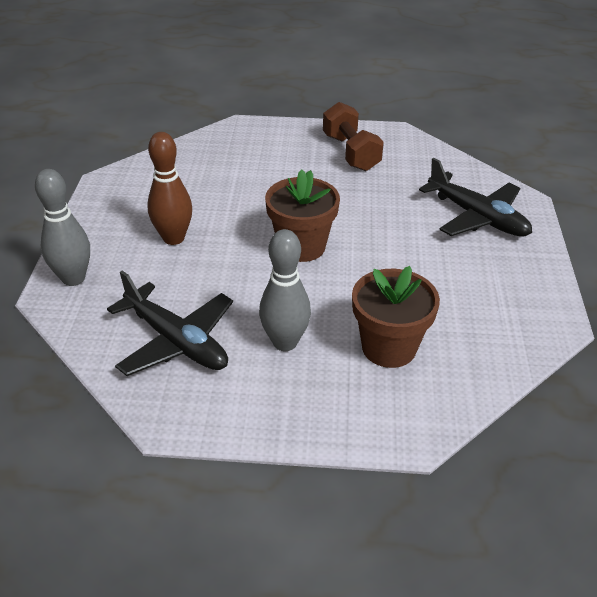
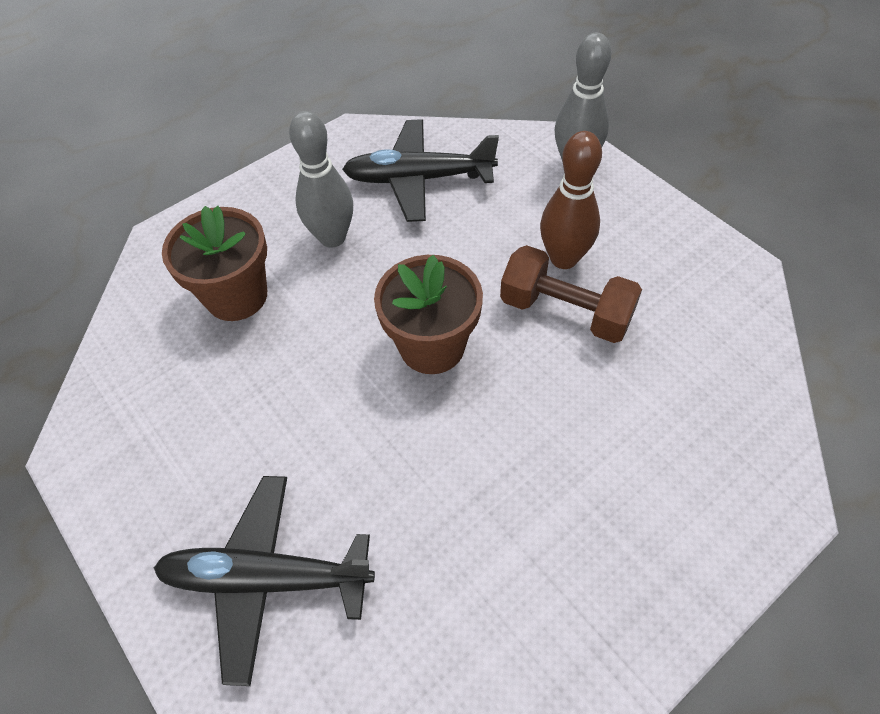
camera: 140 degrees right, 15 degrees up
(350, 152) = (567, 584): brown dumbbell -> brown dumbbell (565, 311)

